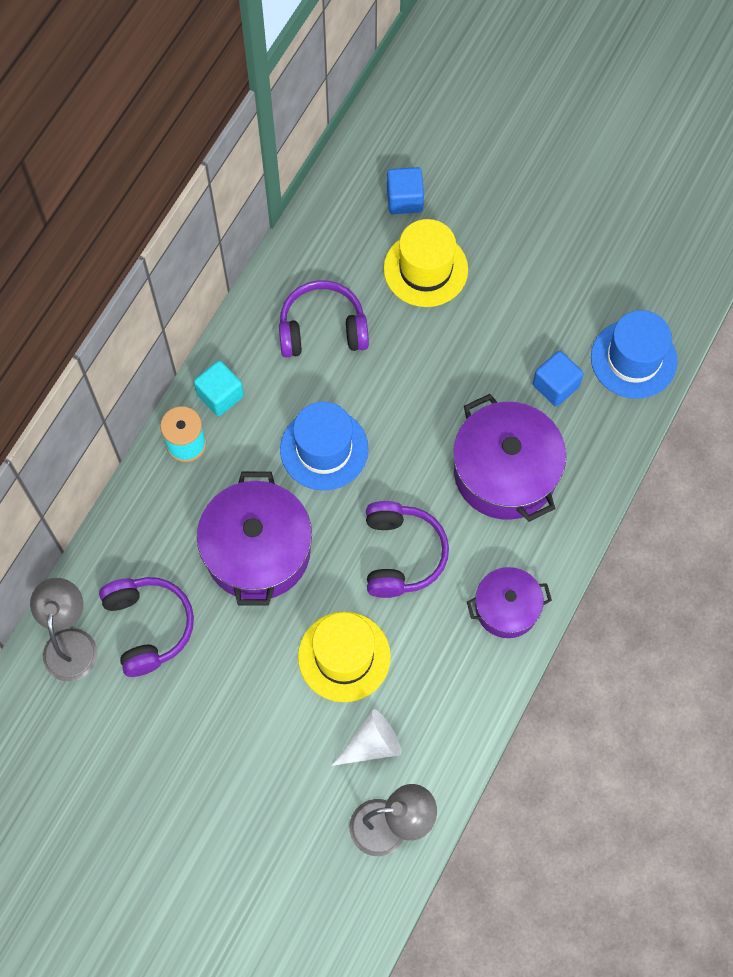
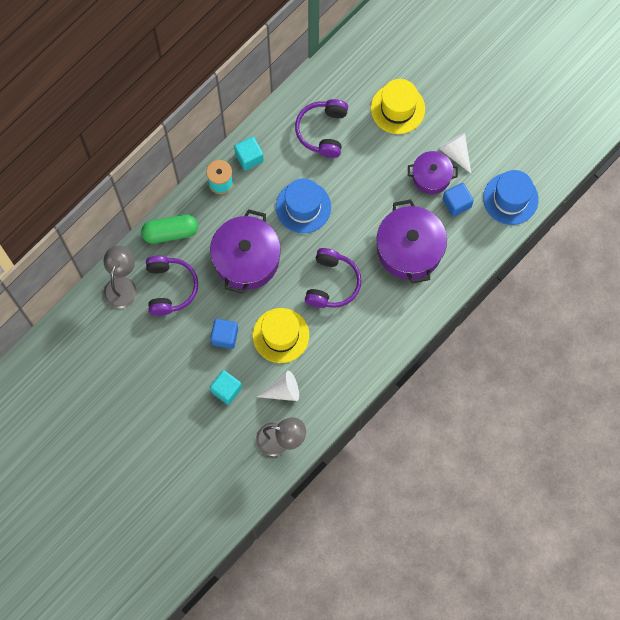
camera: 15 degrees right, 5 degrees up
(127, 540) = (170, 232): none -> green capsule
(281, 766) = (226, 389): none -> turquoise cube
(322, 329) = (323, 131): purple headphones -> purple headphones turned 90 degrees counterclockwise
(404, 199) = (397, 60): blue cube -> blue cube (225, 336)
(506, 608) = (386, 331): purple pot -> purple pot (431, 176)
(531, 312) = (455, 153): none -> white cone

